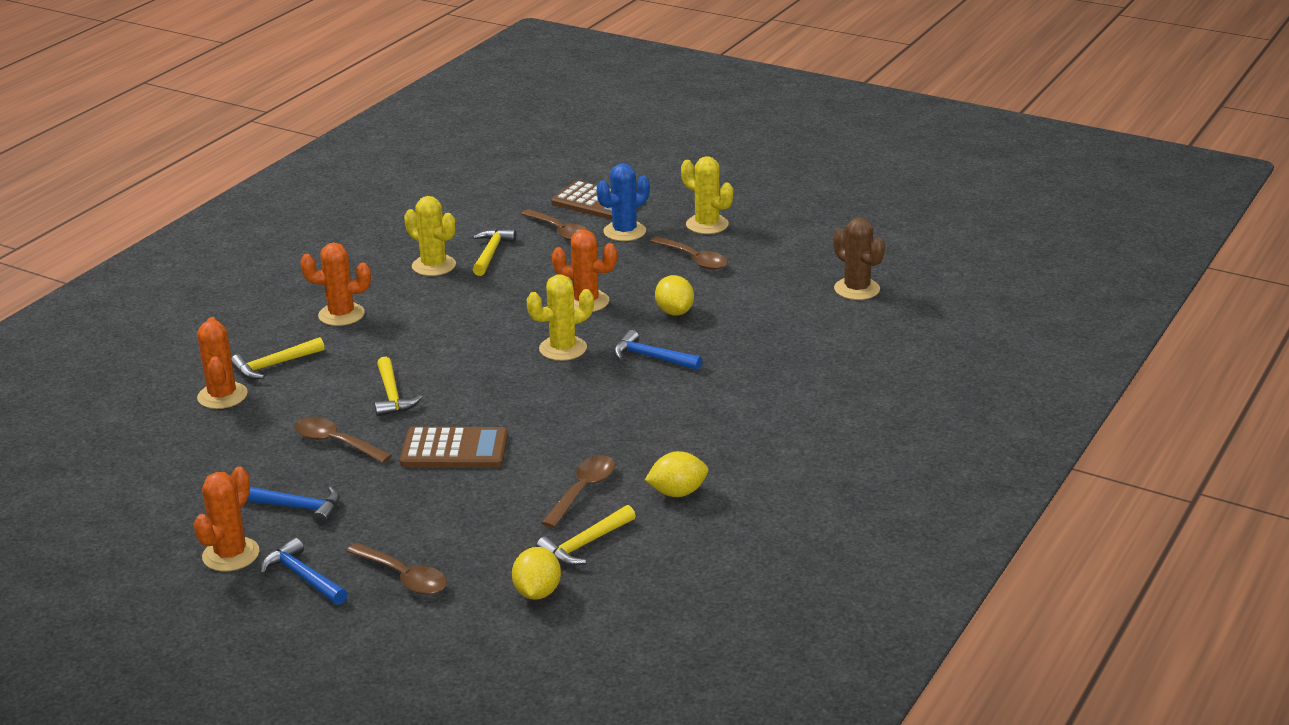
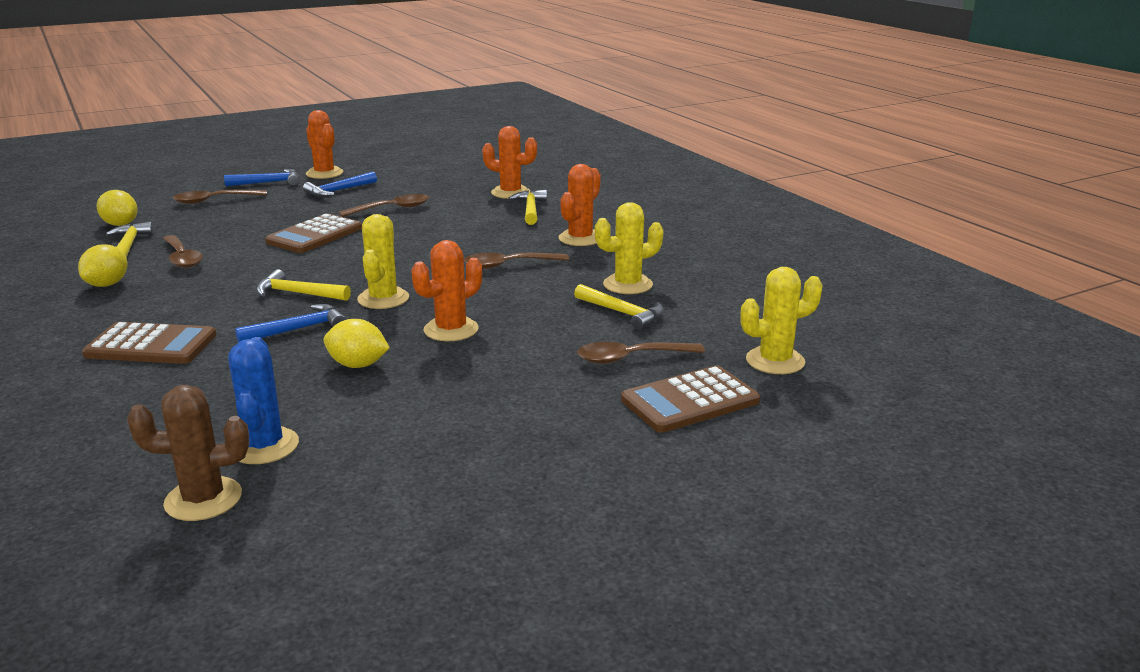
camera: 120 degrees right, 5 degrees down
(392, 395) = (423, 232): yellow hammer -> yellow hammer (298, 293)
(624, 232) = (584, 394): blue cactus -> blue cactus (264, 446)
(694, 259) = (453, 414): brown spoon -> brown spoon (508, 265)
(707, 225) = (533, 455): yellow cactus -> yellow cactus (775, 361)
(743, 402) = (151, 345): none -> brown calculator

